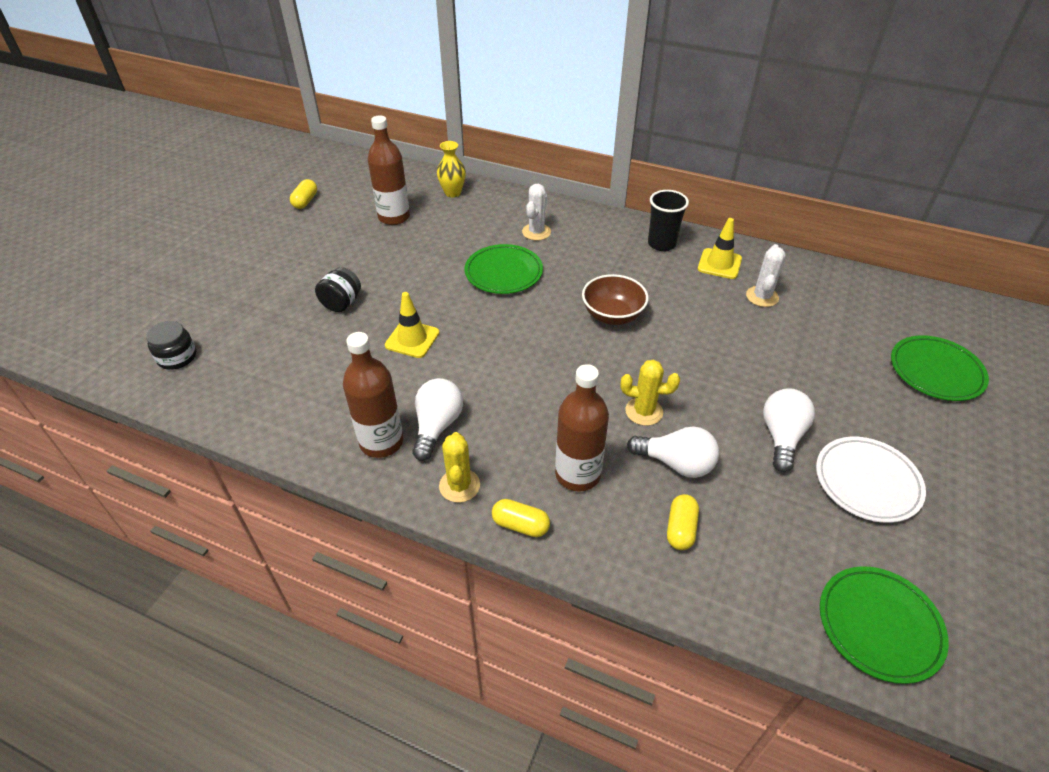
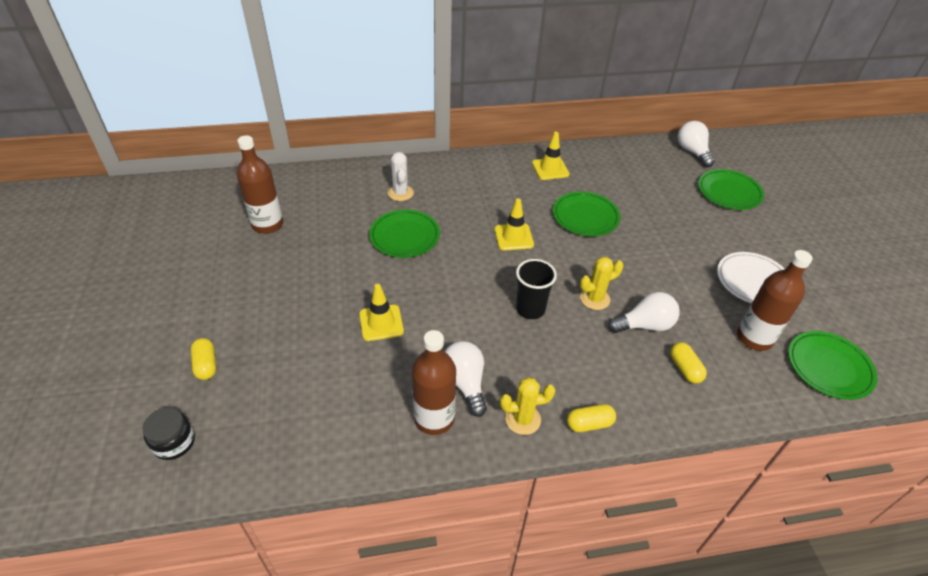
camera: 35 degrees left, 0 degrees up
(305, 201) = (166, 241): yellow capsule -> yellow capsule (206, 365)
(342, 303) = (291, 319): black jar -> none
(452, 193) = (301, 184): yellow vase -> none
(459, 485) = (523, 419): yellow cactus -> yellow cactus turned 60 degrees counterclockwise
(577, 474) = (593, 366): brown bottle -> brown bottle (754, 338)
(612, 315) = (513, 237): brown bowl -> yellow traffic cone
(661, 244) = (499, 168): black cup -> black cup (530, 309)
(714, 327) = (585, 217): none -> green plate
(762, 297) = (596, 182): white cactus -> none
(781, 437) = (687, 275): white light bulb -> white light bulb (692, 152)

